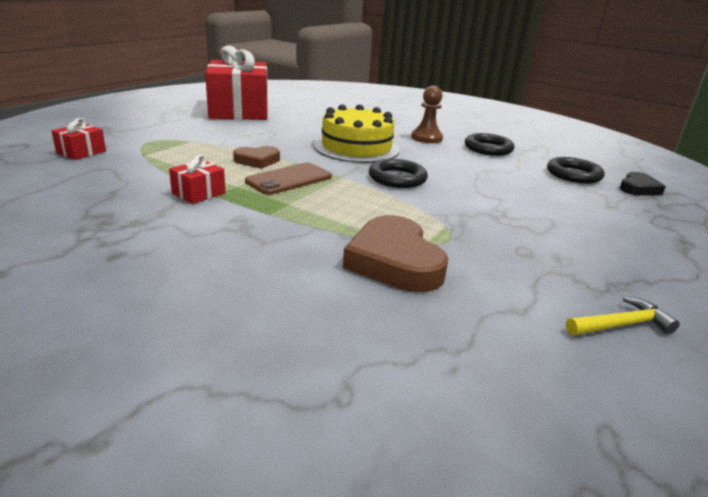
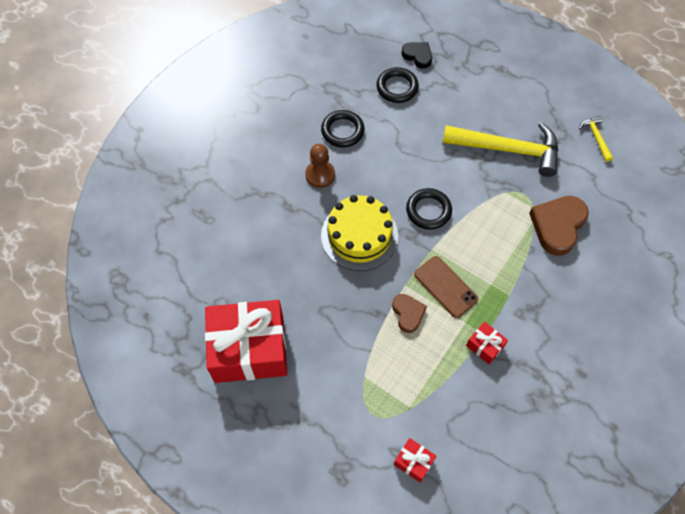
camera: 85 degrees left, 35 degrees up
(394, 261) = (557, 226): brown heart -> brown heart turned 135 degrees clockwise
(526, 234) = (508, 149): none -> yellow hammer

